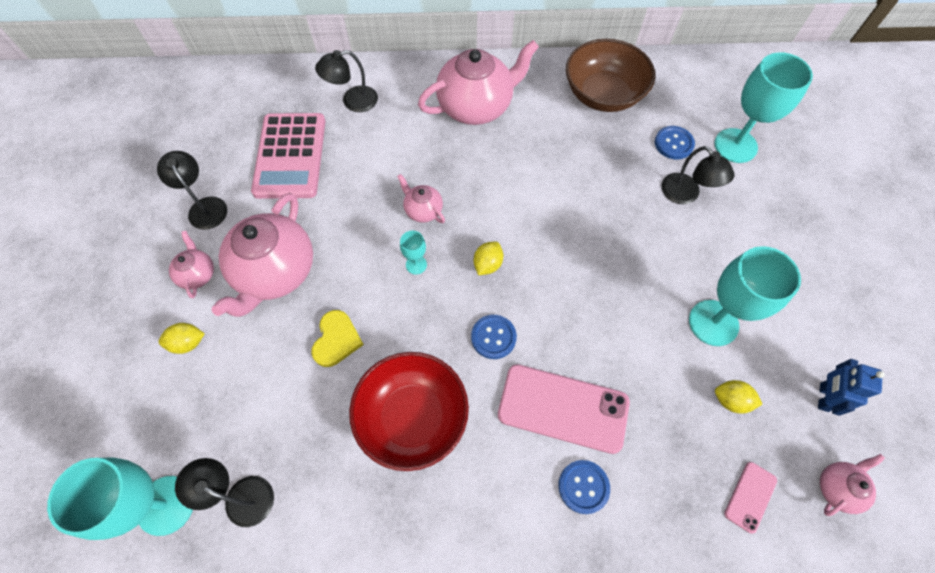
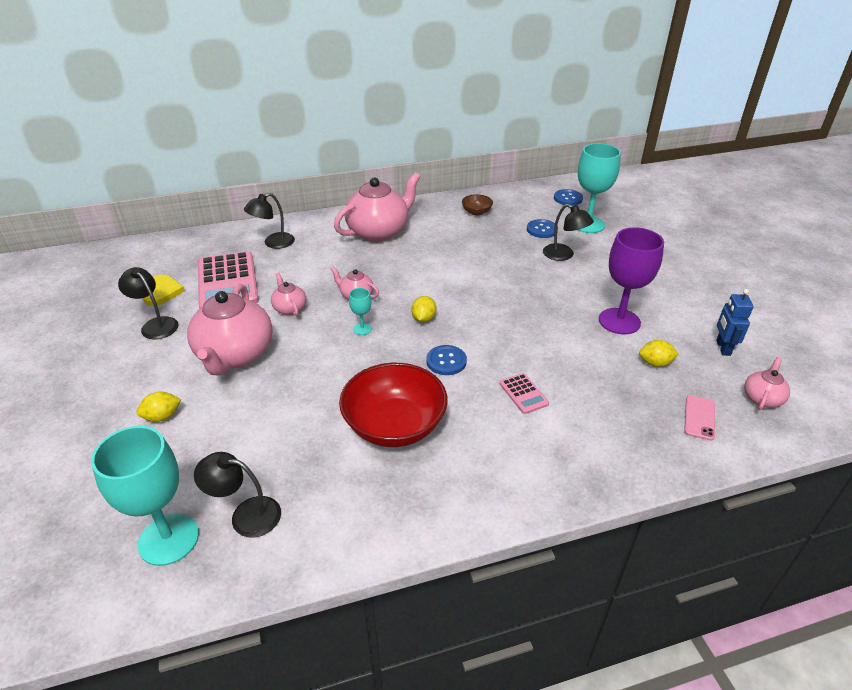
camera: 15 degrees left, 25 degrees down
(198, 274) = (160, 369): pink teapot -> pink teapot (289, 308)
(336, 340) = (306, 388): yellow heart -> yellow heart (162, 292)
(563, 408) = (523, 394): pink phone -> pink calculator
(583, 487) = (562, 440): blue button -> blue button (568, 198)
(603, 94) = (476, 212): brown bowl -> brown bowl, size x0.46
(713, 323) = (619, 321): turquoise goblet -> purple goblet

